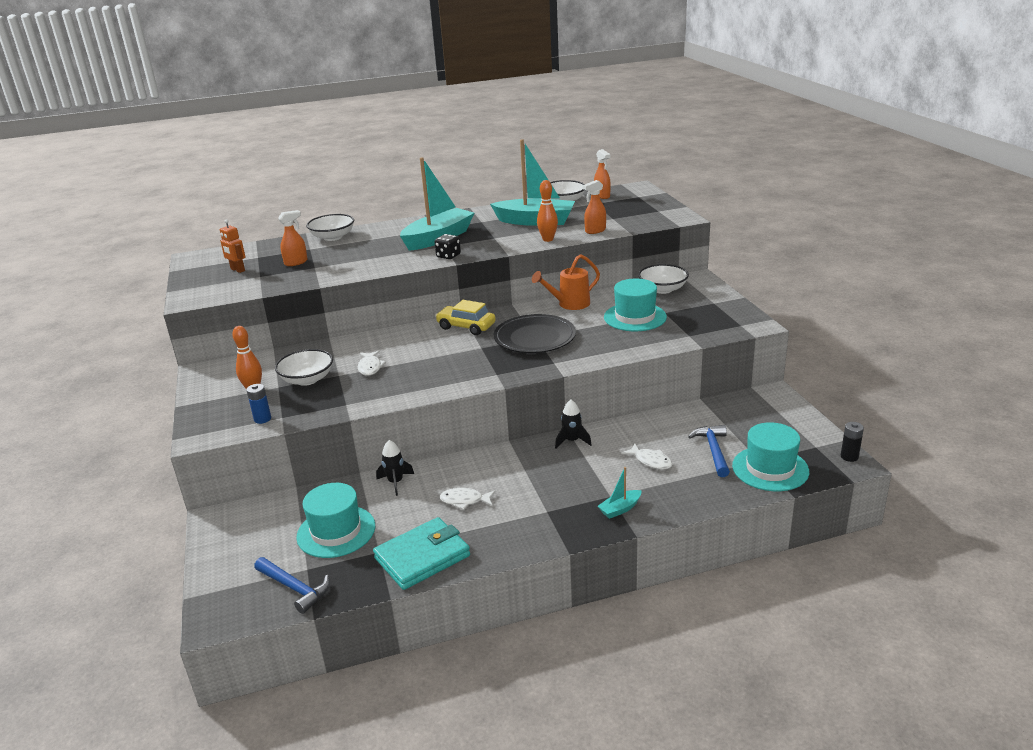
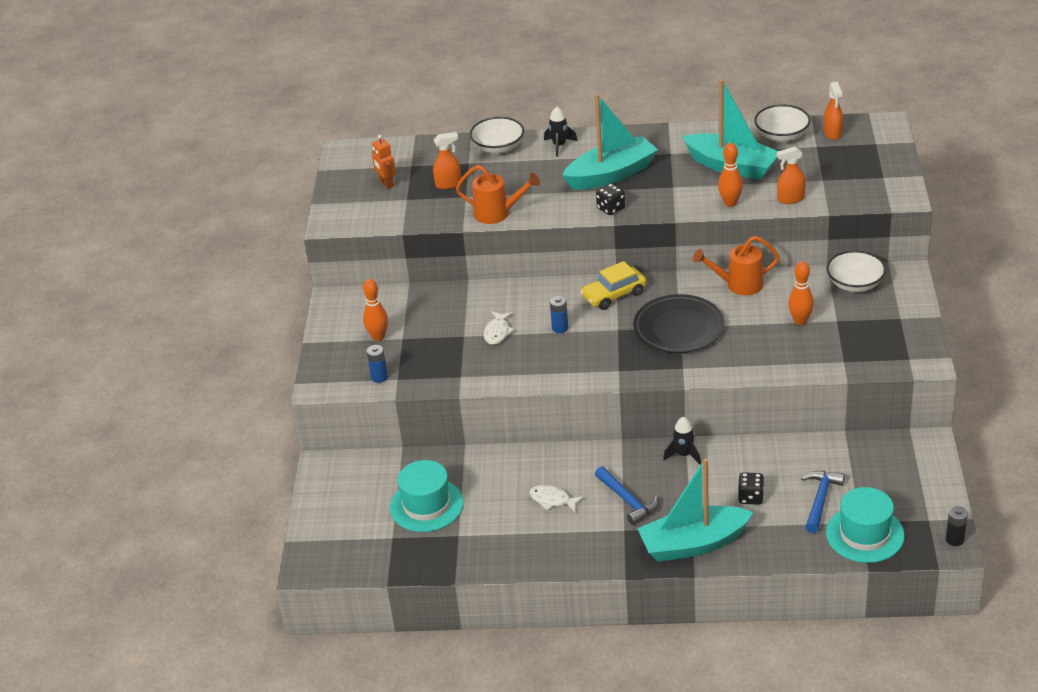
camera: 20 degrees right, 10 degrees up
(295, 588) = (378, 554): blue hammer -> blue hammer (628, 501)
(307, 379) = (432, 335): white bowl -> none
(348, 272) = (497, 213): none -> orange watering can
(396, 482) = (495, 464): black rocket -> black rocket (559, 145)
(422, 557) = (494, 550): turquoise wallet -> none
(428, 355) = (560, 328): none -> blue battery
(466, 327) = (614, 295): yellow car -> yellow car turned 75 degrees counterclockwise
(620, 509) = (693, 544): turquoise boat -> turquoise boat, size x2.31
(635, 317) = (800, 321): turquoise hat -> orange bowling pin
(651, 461) = (750, 497): white fish -> black dice

